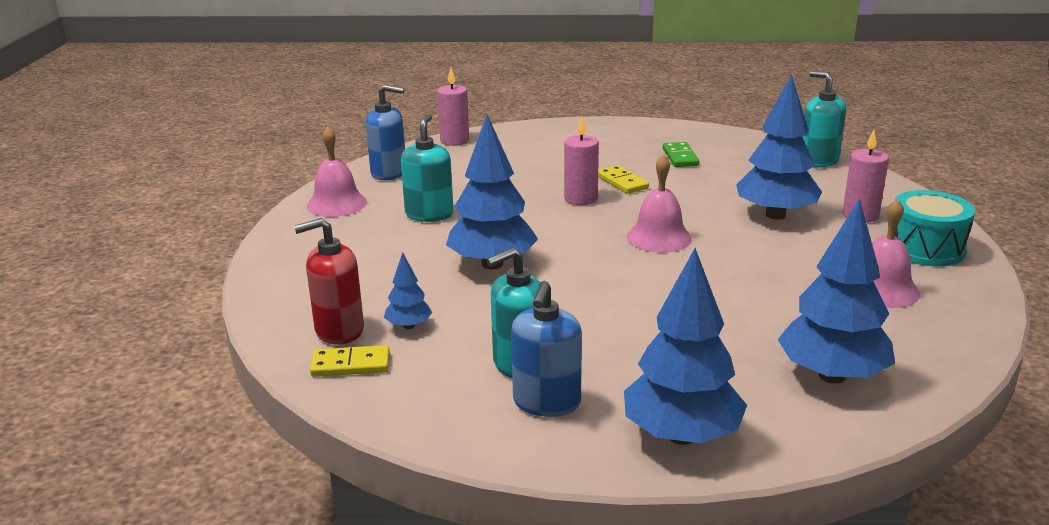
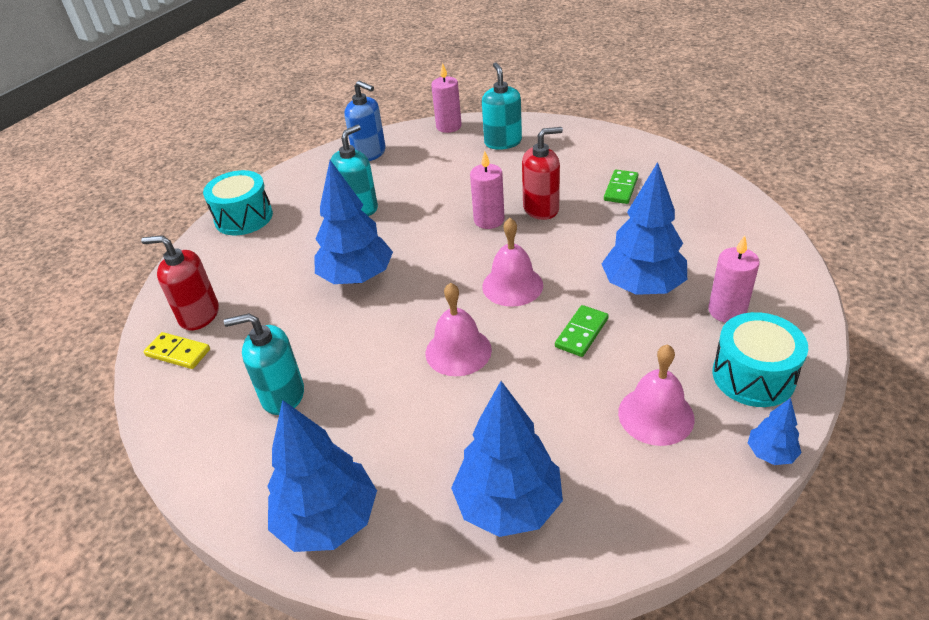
camera: 30 degrees right, 15 degrees up
(295, 246) = (244, 217): none -> turquoise drum
(337, 204) = (306, 179): pink bell -> pink bell (458, 351)
(408, 326) = (245, 326): blue tree -> blue tree (770, 453)
(546, 402) = (266, 443): blue soap dispenser -> none
(622, 182) = (541, 208): yellow domino -> red soap dispenser
(759, 254) = (581, 333): none -> green domino
(818, 161) = (752, 225): turquoise soap dispenser -> turquoise soap dispenser (503, 142)

